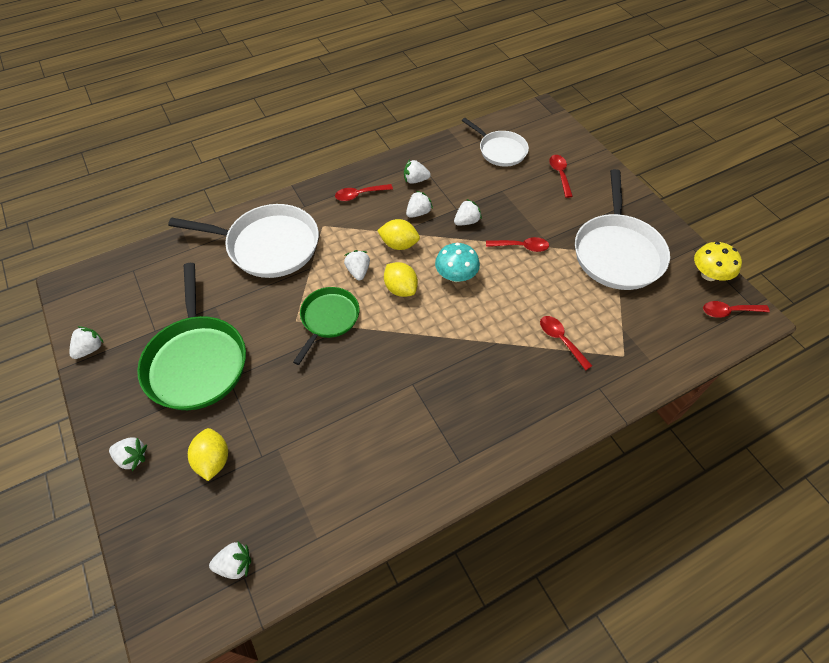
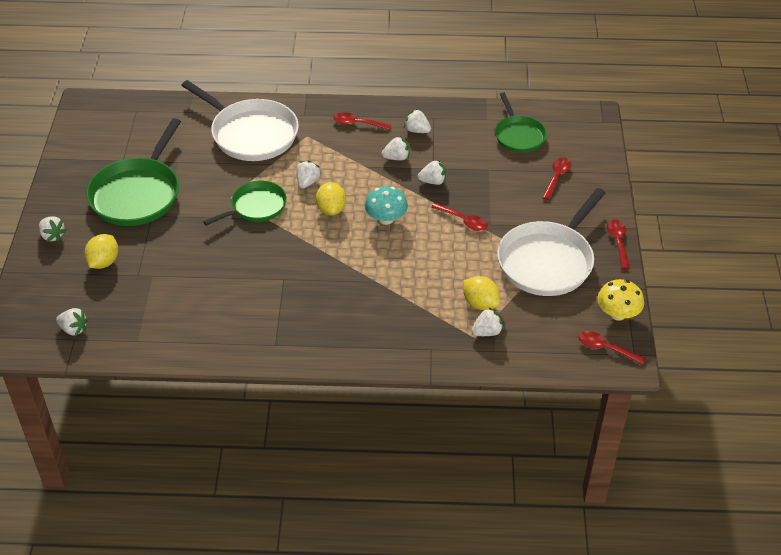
camera: 30 degrees right, 10 degrees down
(90, 349) = (70, 153): white strawberry -> white strawberry (487, 332)
(399, 244) = (358, 176): yellow lemon -> yellow lemon (480, 303)
(500, 150) = (519, 135): white pan -> green pan
(561, 340) = (431, 303): red spoon -> red spoon (618, 242)

